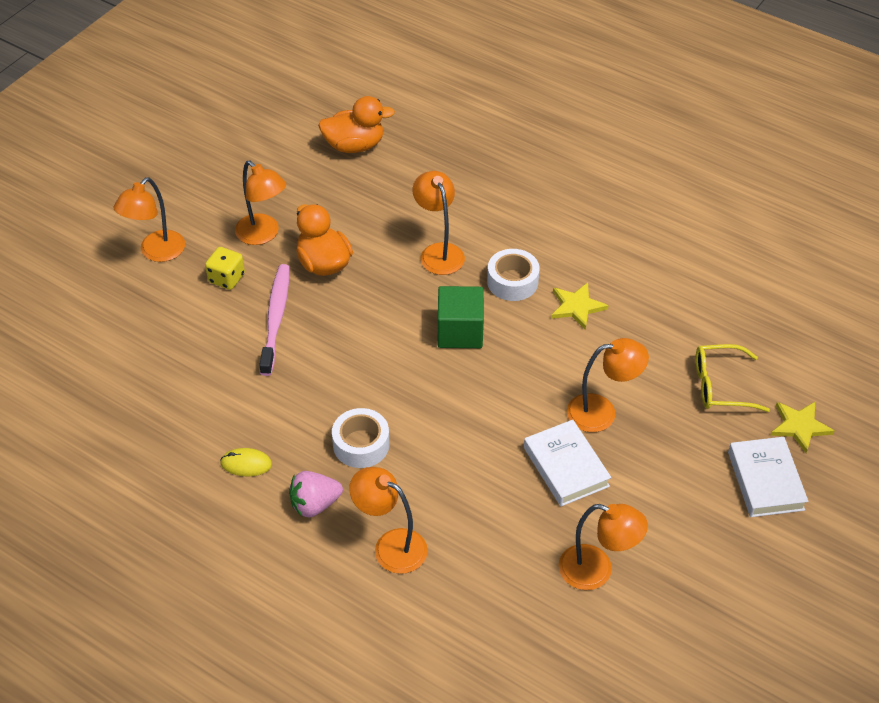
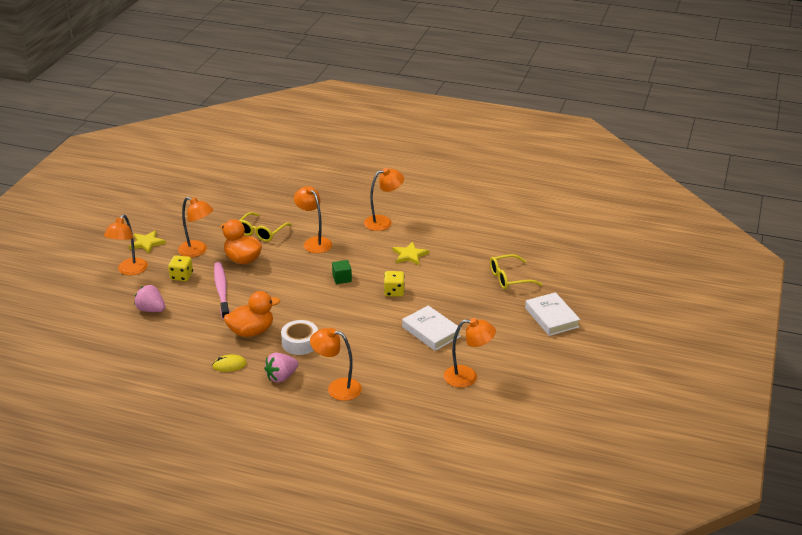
camera: 15 degrees left, 15 degrees down
(165, 333) = (151, 310): none -> pink strawberry
(354, 146) = (240, 198): orange duck -> orange duck (251, 331)
(366, 216) = (261, 232): none -> yellow glasses
(460, 331) = (342, 278): green cube -> green cube, size x0.58
(512, 281) = (365, 249): white tape -> none
(531, 375) = (394, 292): none -> yellow dice
(602, 412) = (443, 302): orange lamp -> orange lamp (383, 222)
(799, 426) = (562, 289): yellow star -> yellow star (147, 243)

